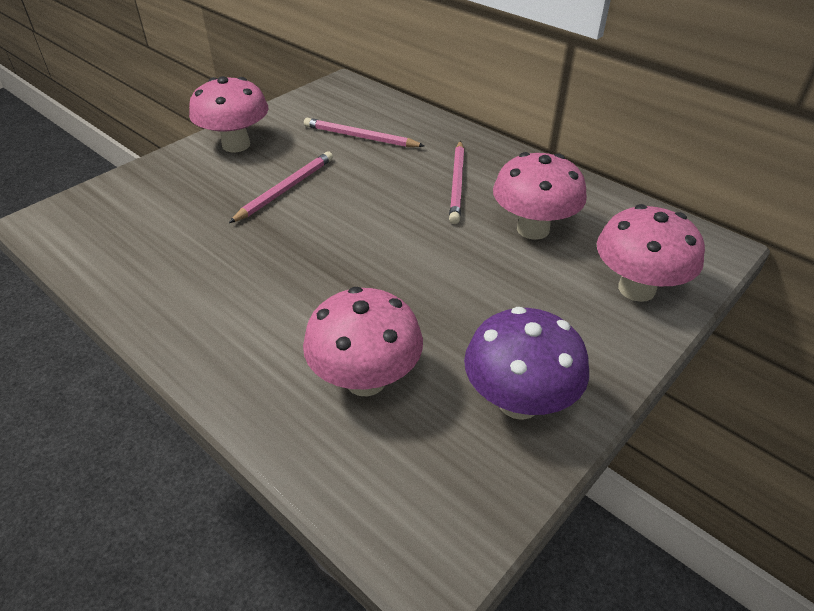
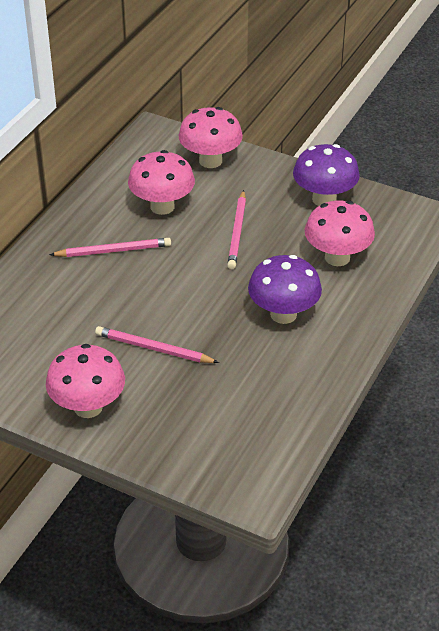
camera: 105 degrees left, 0 degrees up
(279, 295) = (283, 314): none -> purple mushroom
(360, 137) = (51, 323): pink pencil -> pink pencil (237, 232)

